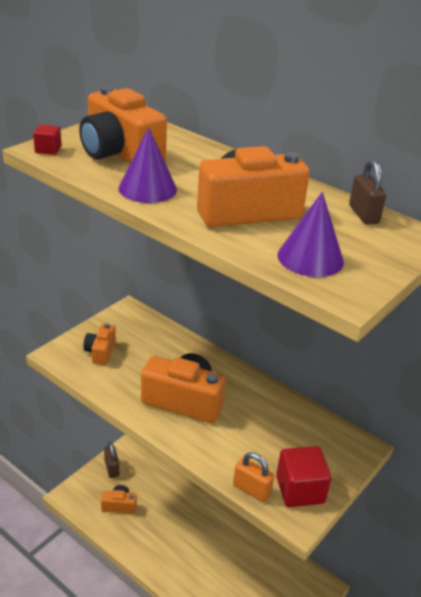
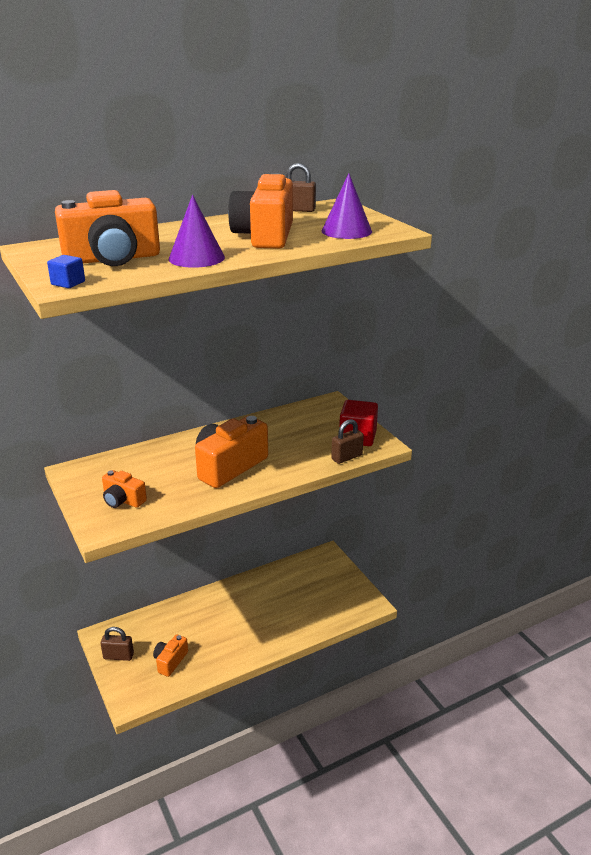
camera: 65 degrees left, 5 degrees down
(48, 150) = (68, 283): red cube -> blue cube
(251, 490) = (347, 457): orange padlock -> brown padlock

